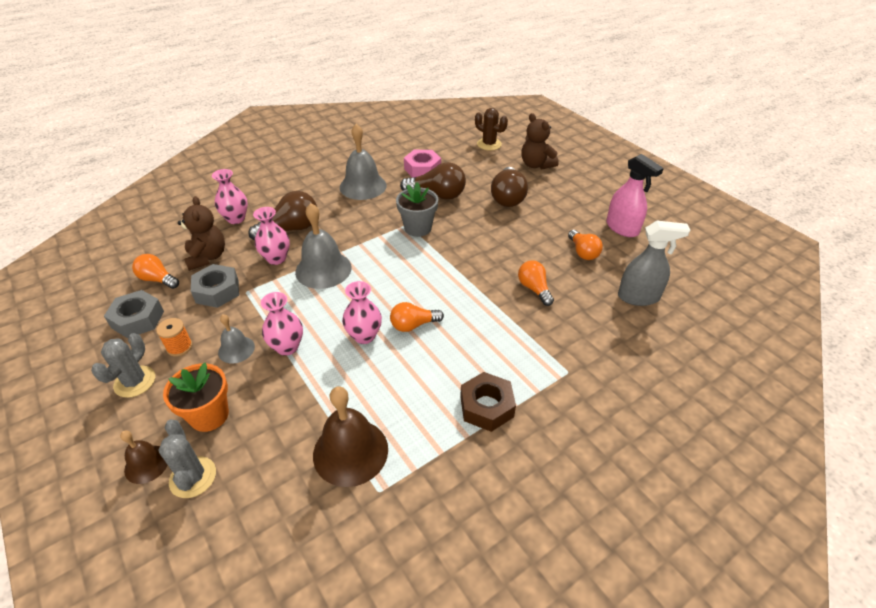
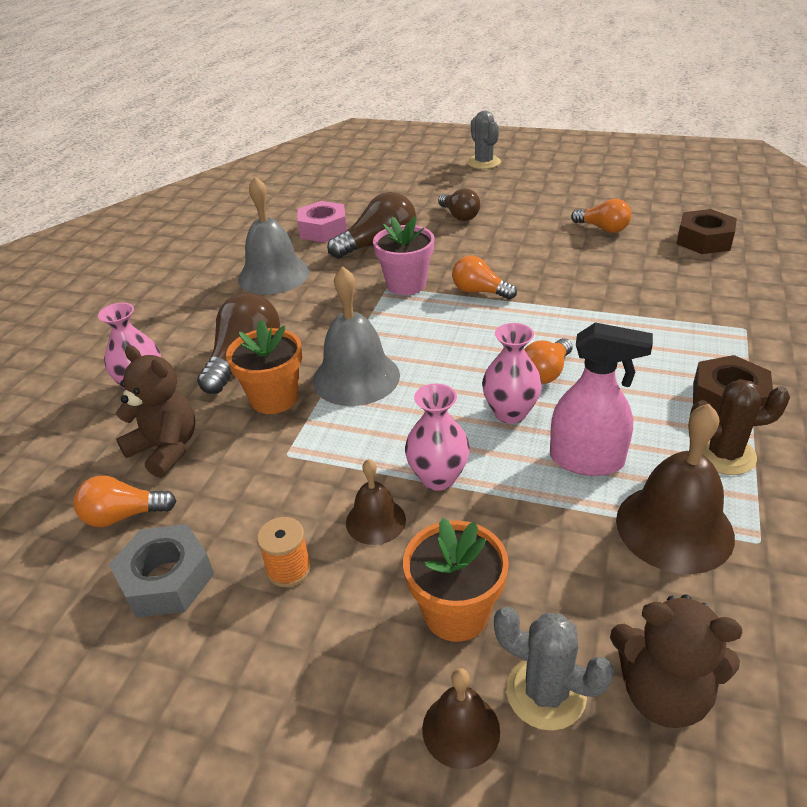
camera: 35 degrees left, 5 degrees down
(135, 382) = (284, 652): grey cactus -> grey cactus (483, 162)
(217, 291) = (244, 476): grey nut -> none
(236, 349) = (375, 521): grey bell -> brown bell
(276, 258) = (274, 398): pink vase -> orange flower pot
(418, 228) = (406, 284): grey flower pot -> pink flower pot
(489, 144) = (364, 179): brown cactus -> brown cactus (724, 454)
(507, 197) = (459, 216): brown light bulb -> brown light bulb, size x0.64
(534, 289) = (609, 279): orange light bulb -> orange light bulb (479, 291)
(536, 165) = (443, 177): brown teddy bear -> brown teddy bear (662, 693)
(622, 228) = (605, 194): pink spray bottle -> pink spray bottle (587, 460)
(638, 297) = (704, 240): grey spray bottle -> brown nut

